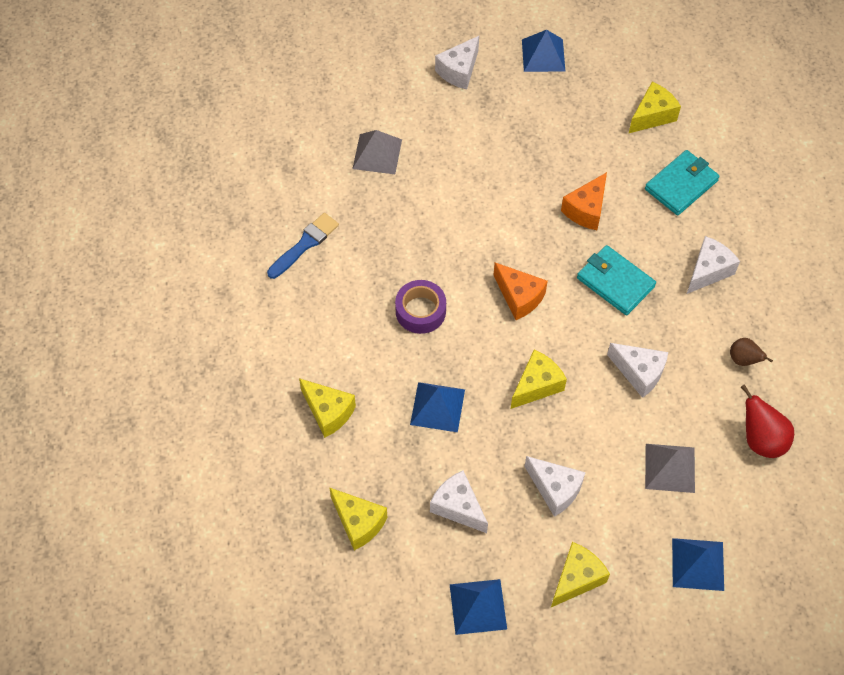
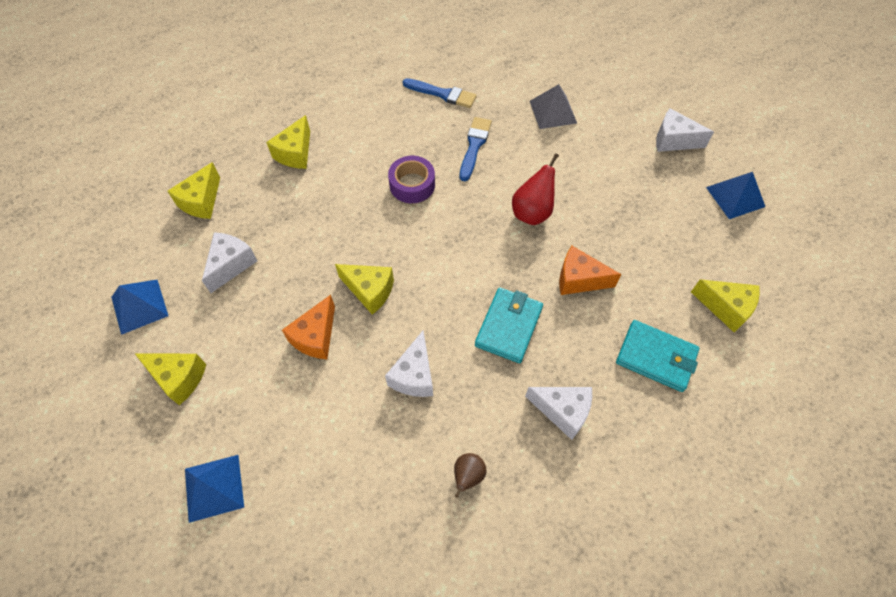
camera: 70 degrees right, 0 degrees up
(392, 239) = (474, 146): none -> blue brush
(437, 407) = (323, 223): blue pyramid -> none
(519, 297) = (457, 252): orange cheese -> orange cheese (315, 337)
(555, 489) = (266, 335): white cheese -> none
(670, 468) = (316, 432): grey pyramid -> none
(761, 440) = (375, 519): red pear -> red pear (532, 212)

